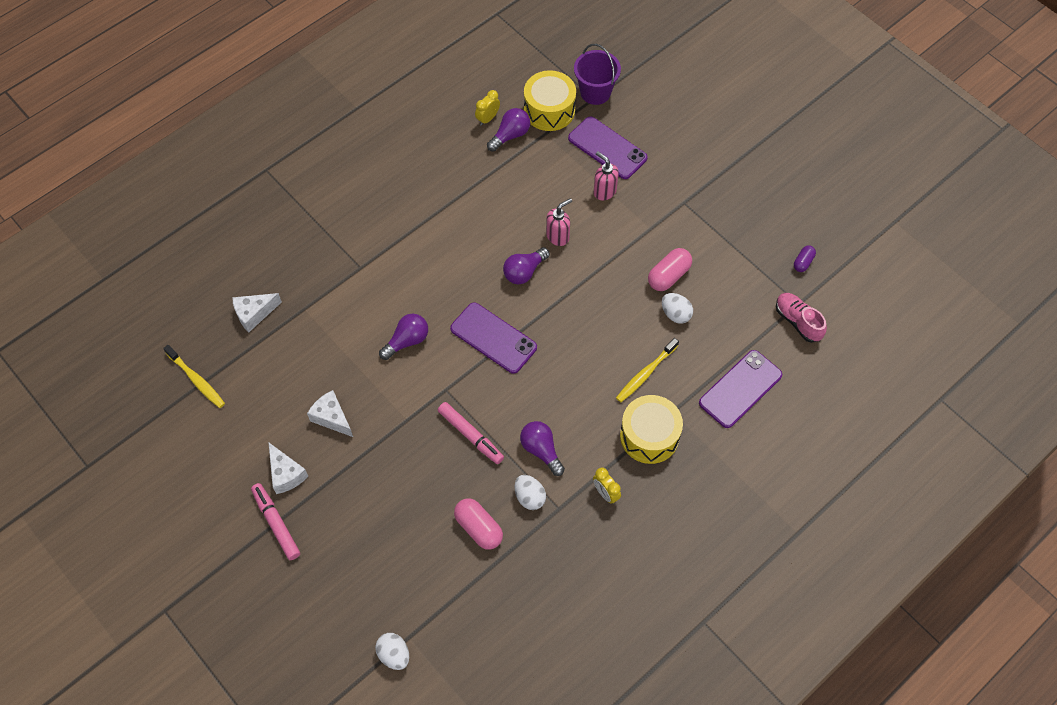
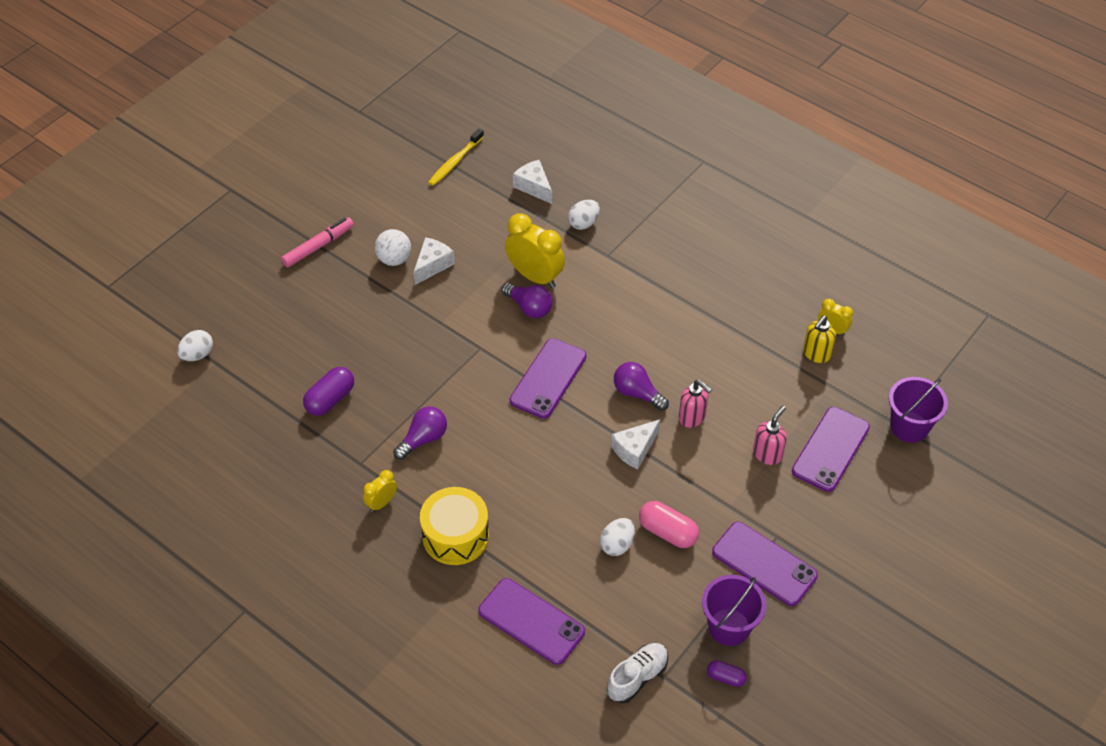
camera: 80 degrees right, 10 degrees down
(286, 474) = (369, 243): white cheese -> white cheese (635, 449)
(314, 452) = (394, 259): none -> white ball
(370, 330) = (535, 276): none -> yellow clock
(470, 435) = (431, 377): pink marker -> none
(479, 528) = (330, 399): pink capsule -> purple capsule
(510, 135) = (816, 354): purple light bulb -> yellow soap dispenser
(529, 497) = (369, 436): white egg -> white egg (583, 223)
(549, 110) = (865, 385): yellow drum -> none
(645, 373) = (533, 523): yellow toothbrush -> none
(707, 216) = (764, 564): none -> purple phone
(760, 251) = (729, 627): none -> purple bucket
(798, 321) = (637, 677): pink shoe -> white shoe

